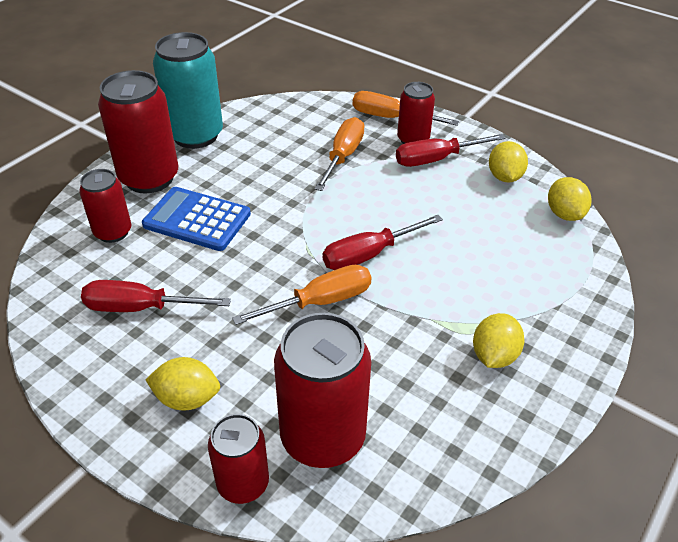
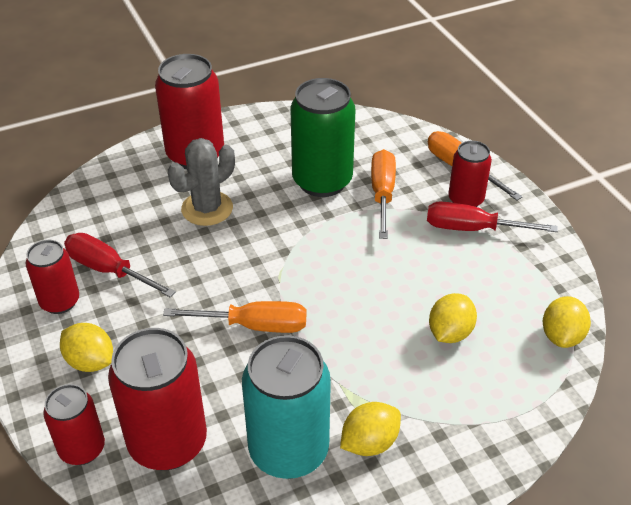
camera: 30 degrees right, 0 degrees up
(113, 232) = (133, 195): red can -> red can (60, 302)
(195, 135) = (263, 126): turquoise can -> turquoise can (288, 450)
(197, 219) = (207, 208): blue calculator -> grey cactus
(284, 163) = (322, 181): none -> green can
(343, 156) = (382, 193): orange screwdriver -> orange screwdriver turned 45 degrees counterclockwise
(368, 255) = (329, 300): red screwdriver -> none
(504, 177) = (530, 273): yellow lemon -> yellow lemon (450, 333)

